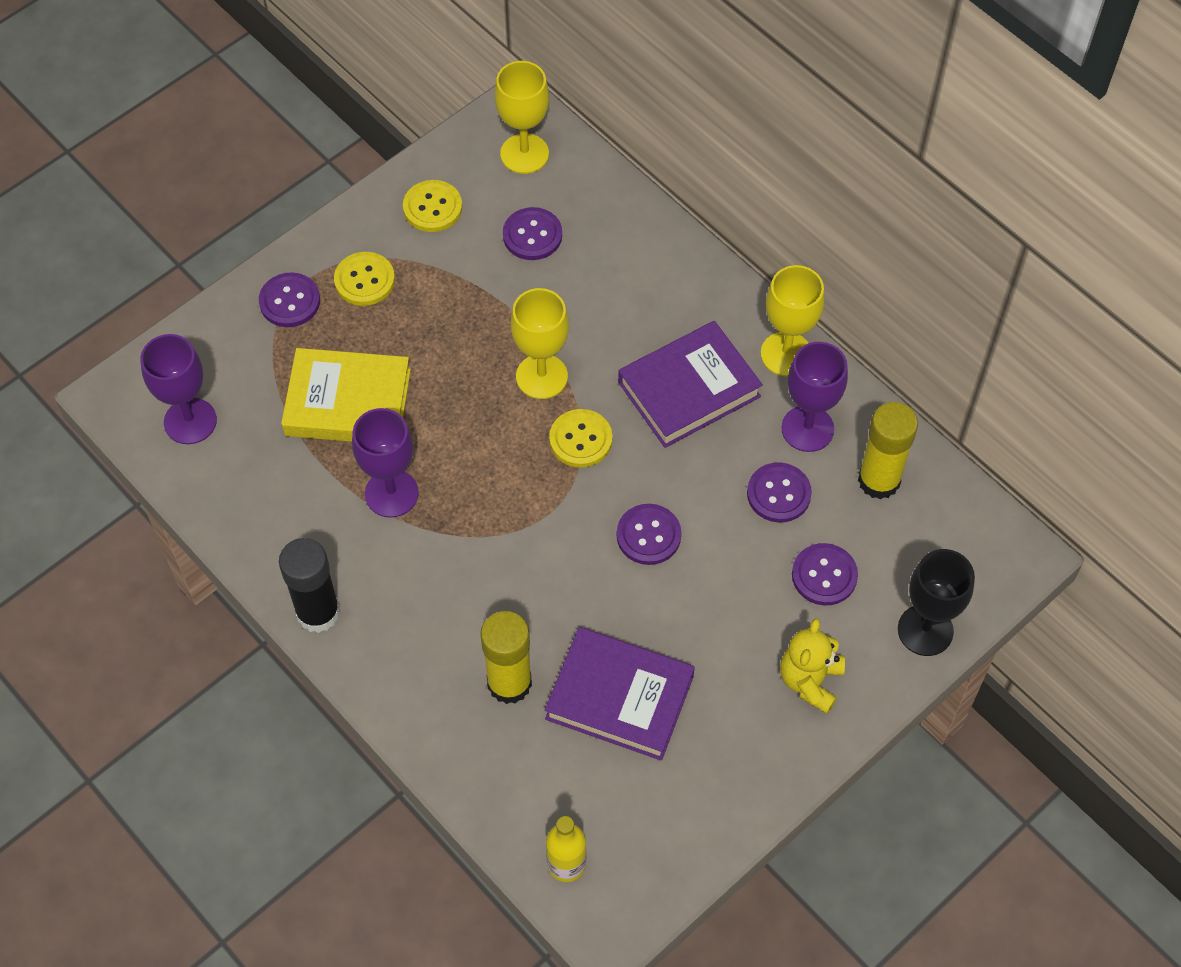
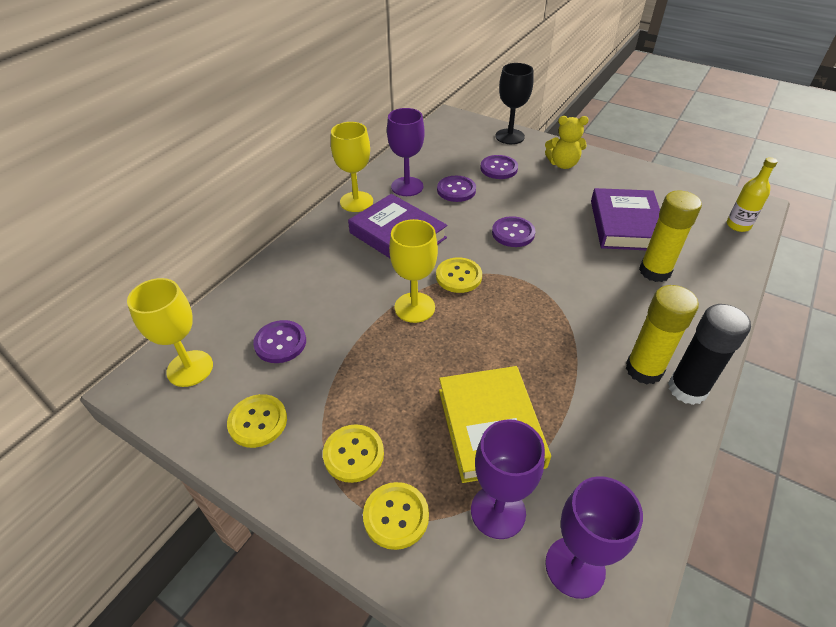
camera: 105 degrees left, 15 degrees down
(289, 301) = (396, 516): purple button -> yellow button
(391, 493) = (558, 371): purple goblet -> purple goblet (498, 511)
(879, 480) = (430, 159): yellow glue stick -> yellow glue stick (644, 369)

